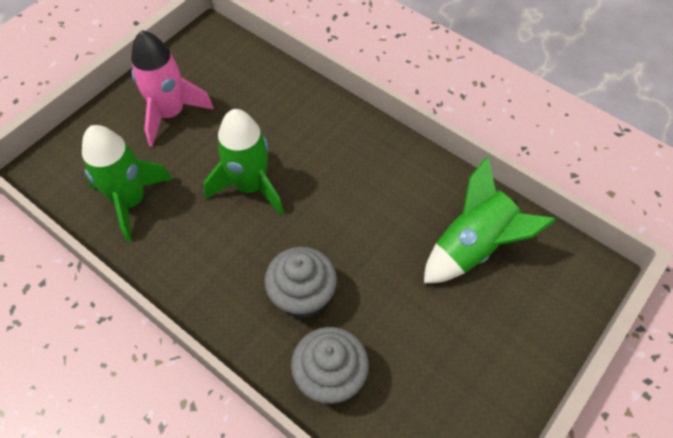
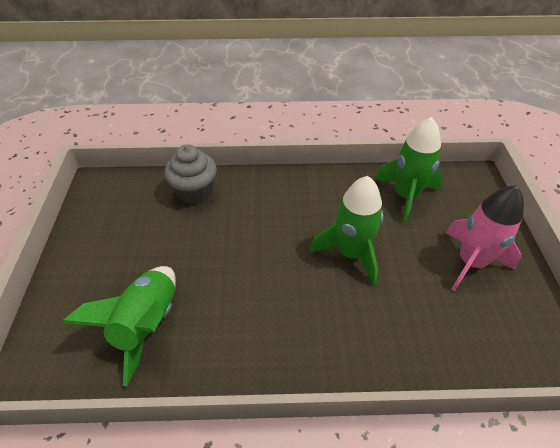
camera: 140 degrees right, 10 degrees down
(302, 296) = (246, 216): grey cupcake -> none

